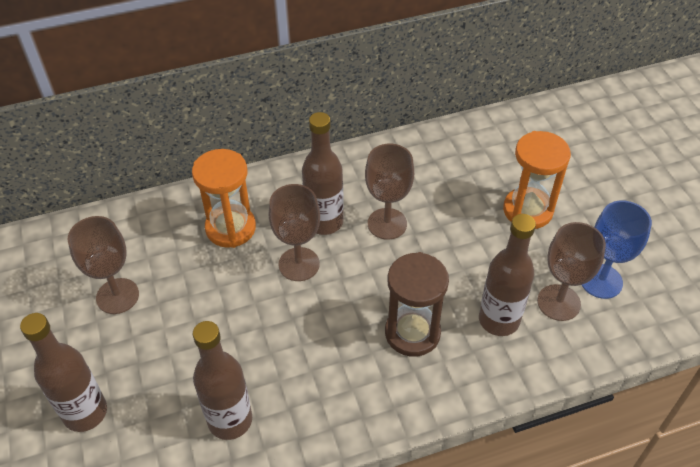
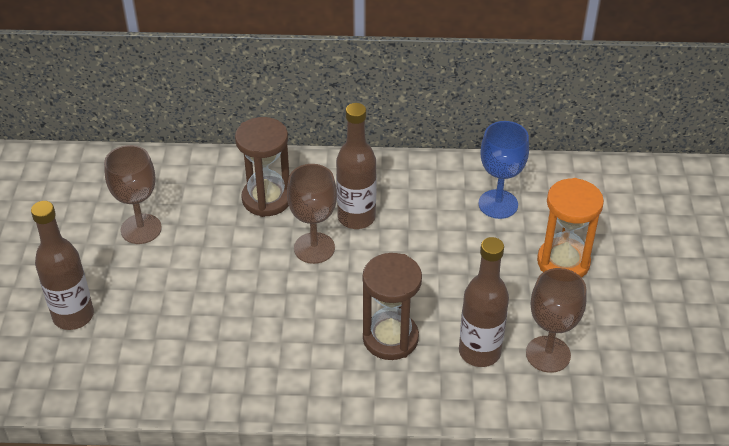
camera: 20 degrees right, 5 degrees down
(230, 228) = (267, 199): orange hourglass -> brown hourglass
(230, 420) = (191, 360): brown bottle -> none
(387, 224) = (415, 235): brown goblet -> none
(601, 281) = (602, 348): blue goblet -> blue goblet (498, 204)

